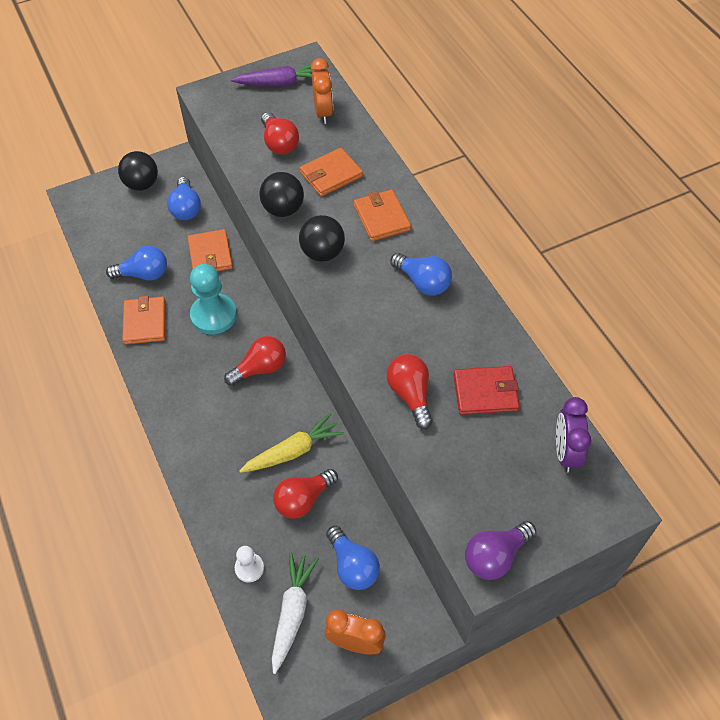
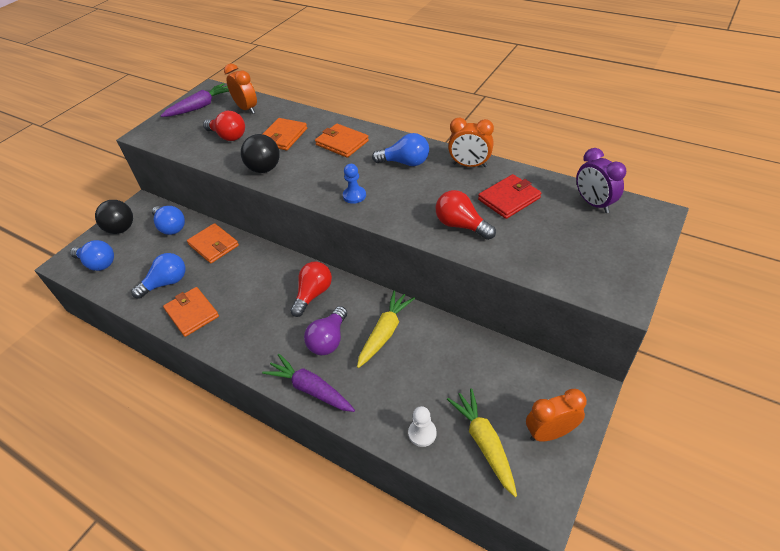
camera: 30 degrees left, 10 degrees down
(190, 465) = (310, 389): none -> purple carrot
(213, 315) = (247, 280): turquoise pawn -> none
(292, 612) = (484, 442): white carrot -> yellow carrot
(303, 500) = (421, 360): red light bulb -> none
(322, 253) = (317, 179): black ball -> none
(341, 295) = (354, 196): none -> blue pawn
(353, 566) = (498, 381): blue light bulb -> blue light bulb (98, 263)
(484, 325) = (469, 165): none -> orange clock
(495, 556) = (619, 285): purple light bulb -> purple light bulb (329, 340)

